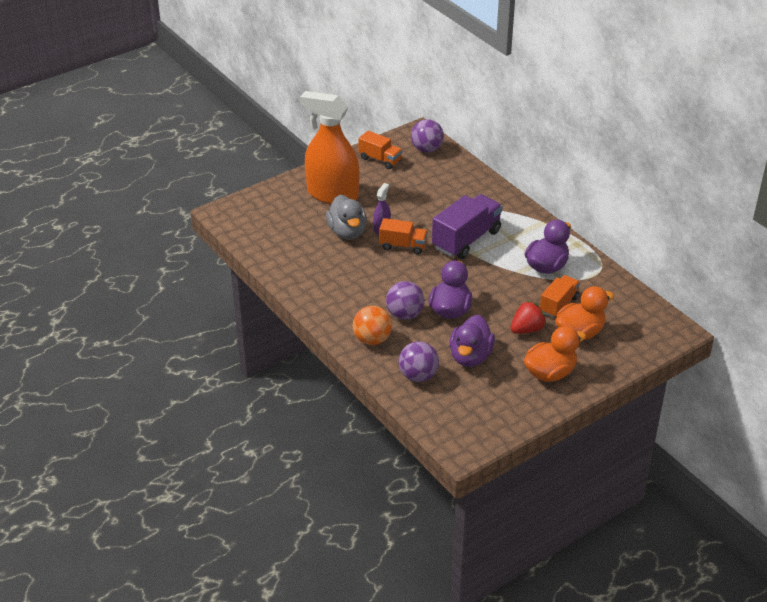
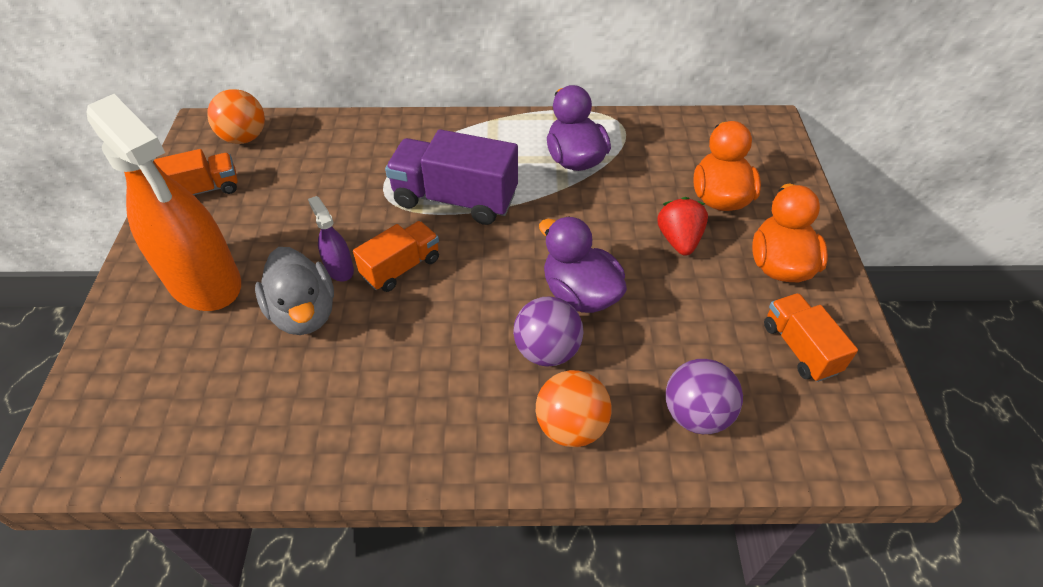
camera: 55 degrees left, 10 degrees up
(332, 194) = (204, 281): orange spray bottle -> orange spray bottle turned 105 degrees counterclockwise
(347, 232) = (304, 313): grey duck -> grey duck turned 45 degrees clockwise
(426, 149) = (244, 138): purple ball -> orange ball
(466, 239) = (455, 199): purple truck -> purple truck turned 60 degrees counterclockwise
(470, 357) = (693, 327): purple duck -> none
(558, 305) = (654, 187): orange truck -> orange truck (800, 348)

